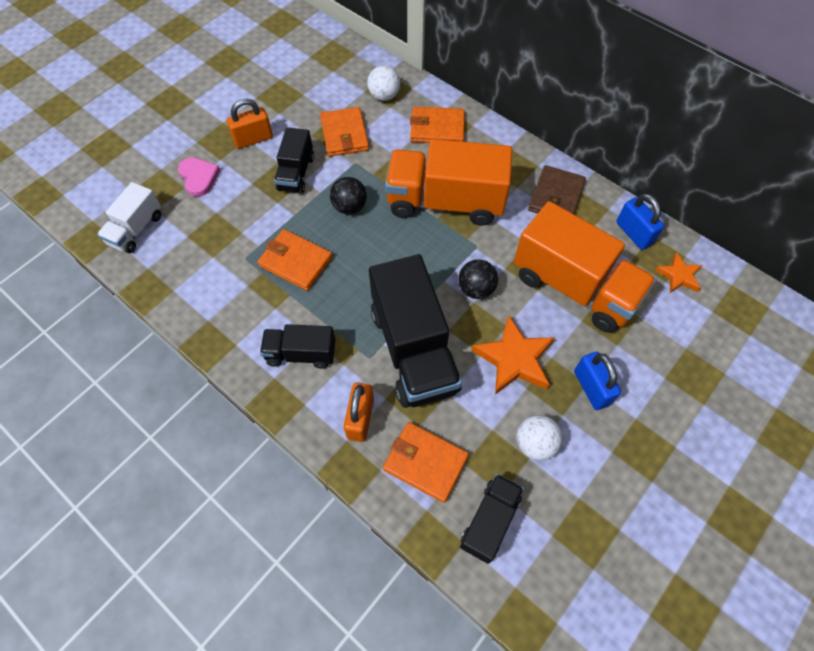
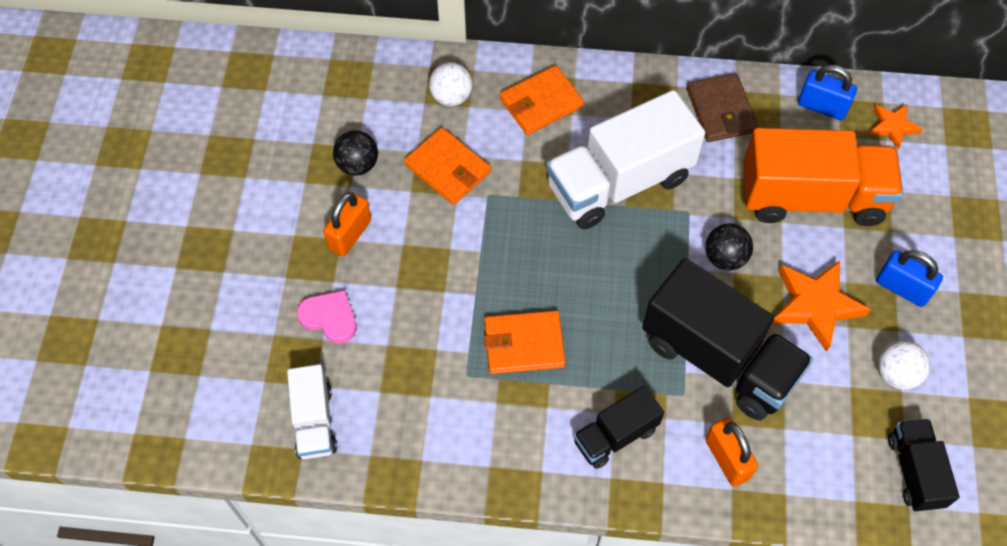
camera: 35 degrees left, 0 degrees up
(296, 173) = (435, 246): black truck -> none
(349, 207) = (526, 248): black ball -> black ball (358, 165)
(425, 462) = (818, 458): orange wallet -> none
(445, 202) = (619, 182): orange truck -> white truck

